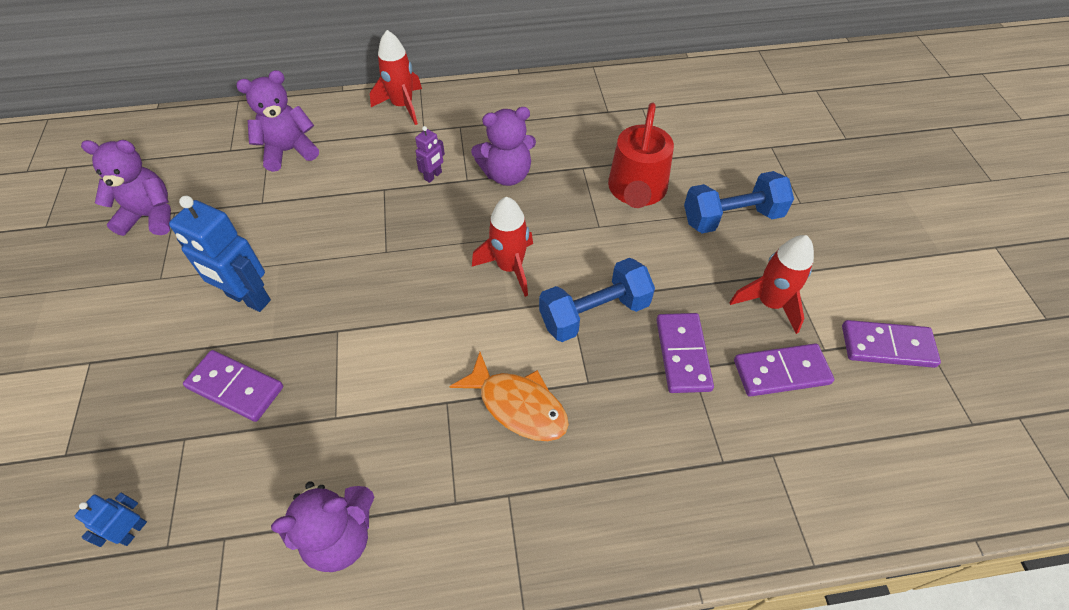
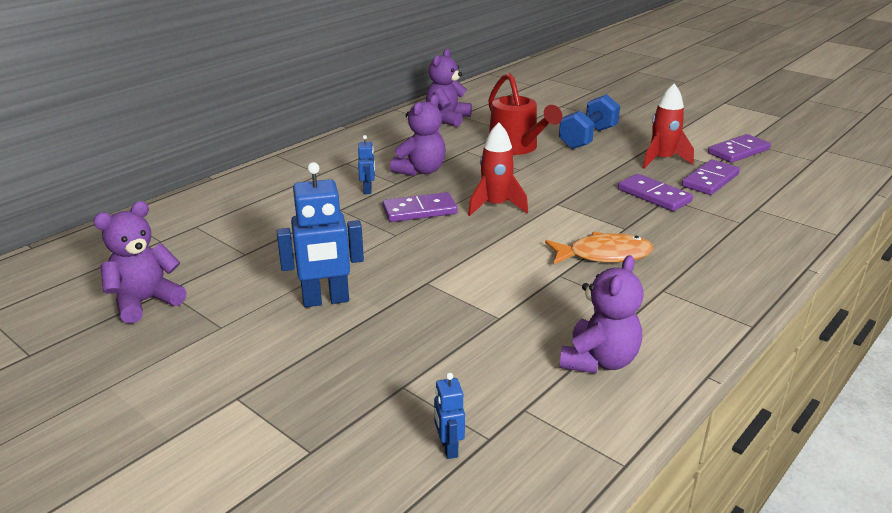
camera: 40 degrees left, 25 degrees down
(235, 387) = (398, 343): purple domino -> purple domino (419, 210)
(289, 151) = (221, 221): purple teddy bear -> purple teddy bear (447, 118)
(402, 106) = (282, 169): red rocket -> none
(433, 176) = (368, 190): purple robot -> blue robot
(594, 313) = (580, 202): blue dumbbell -> none

